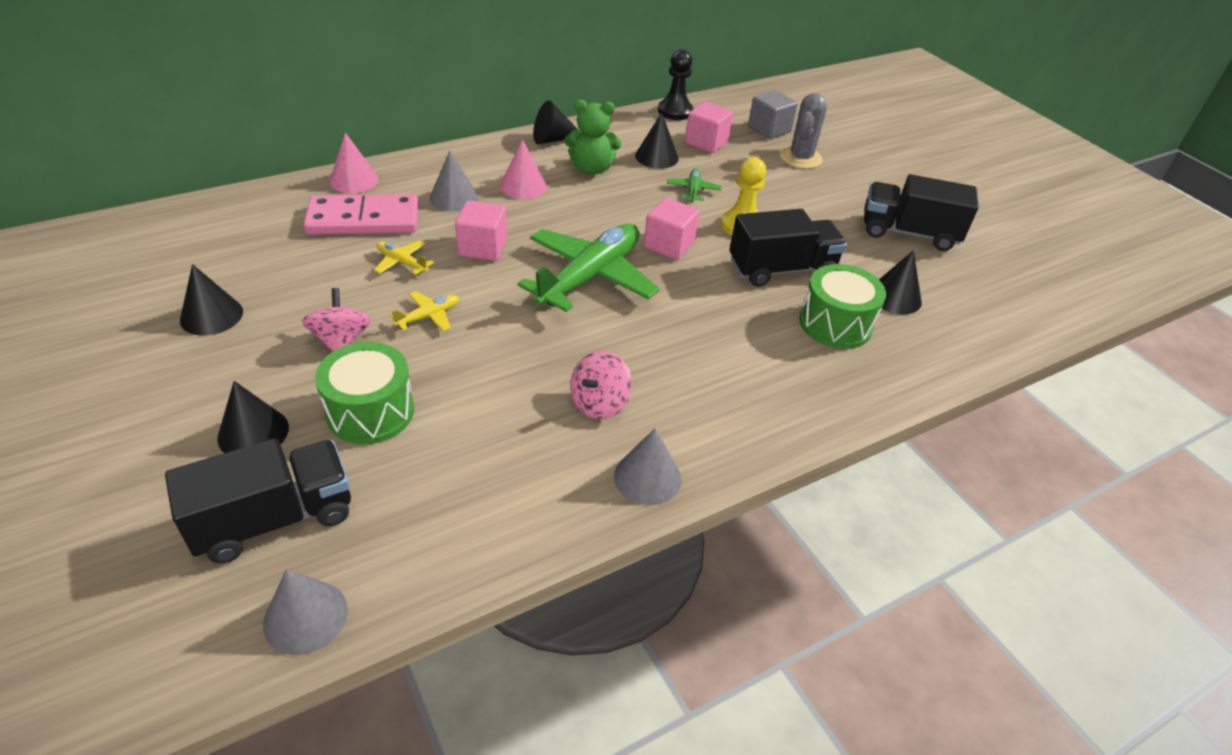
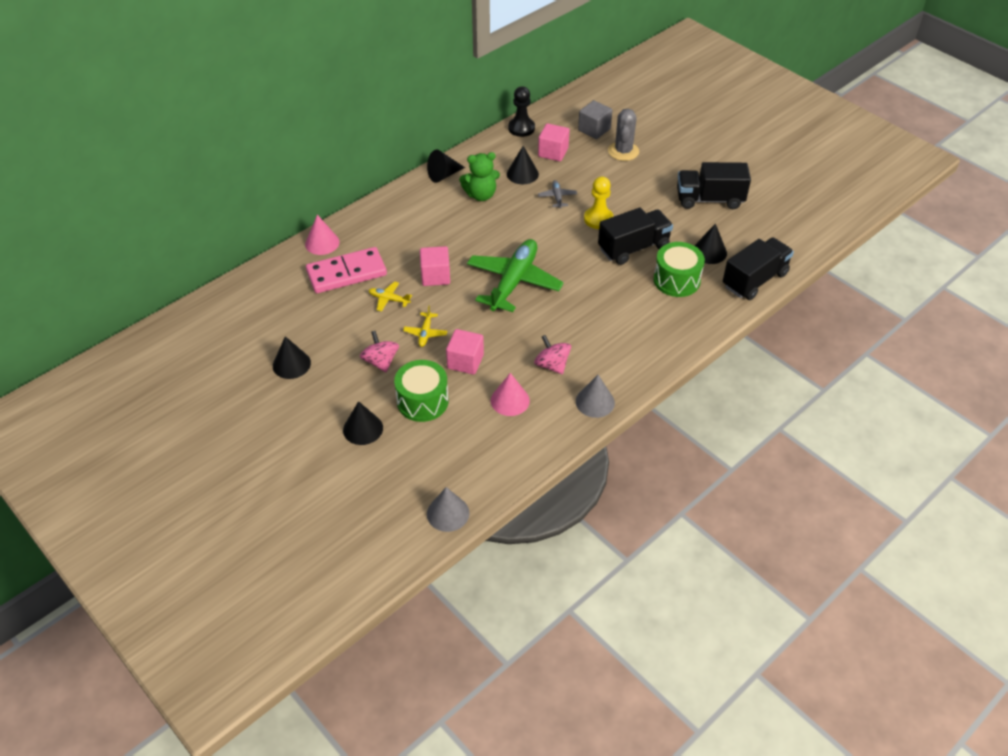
camera: 10 degrees left, 5 degrees up
(274, 519) = (403, 471): black truck -> black truck (754, 280)
(429, 316) = (425, 333): yellow plane -> yellow plane turned 150 degrees clockwise
(454, 197) = (397, 241): grey cone -> none
(523, 186) = (440, 221): pink cone -> pink cone (510, 400)
(599, 403) = (552, 365): pink spinning top -> pink spinning top turned 120 degrees clockwise
(669, 245) = (555, 246): pink cube -> pink cube (465, 361)
(693, 190) = (557, 197): green plane -> grey plane

